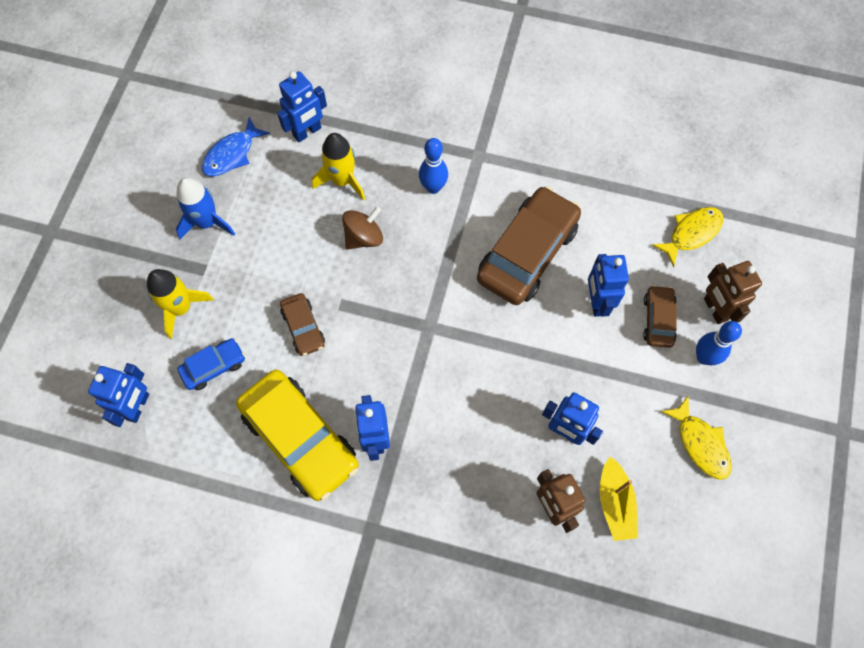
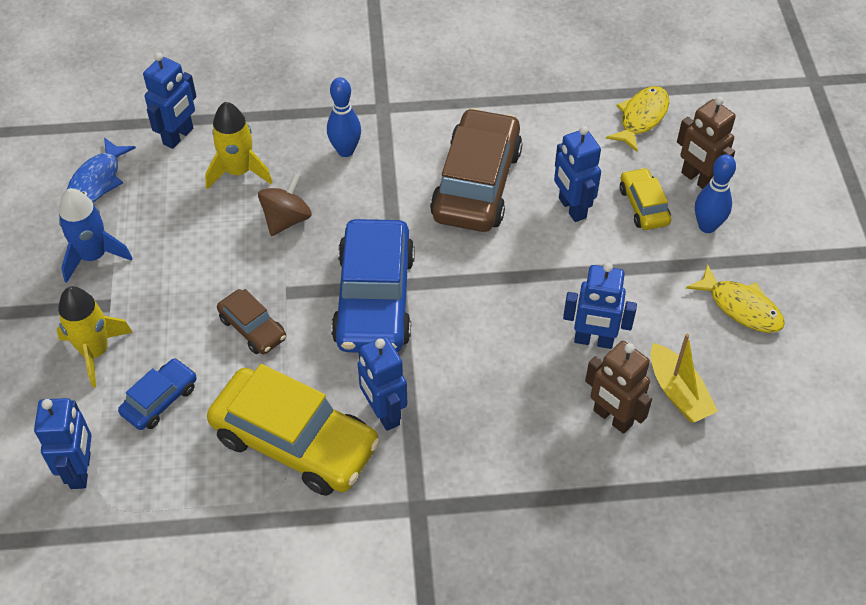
camera: 20 degrees left, 15 degrees down
(406, 333) = (374, 299): none -> blue car
(658, 320) = (643, 206): brown car -> yellow car

